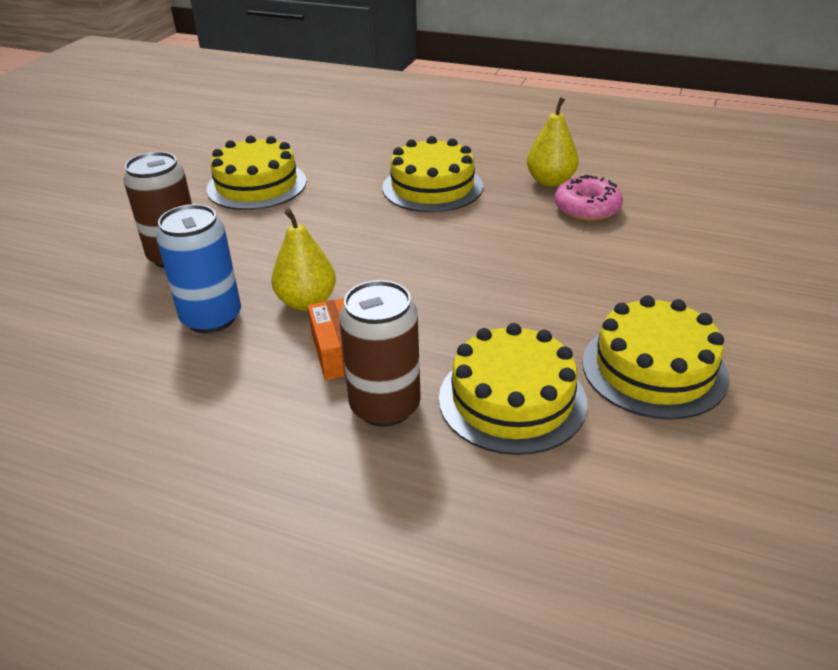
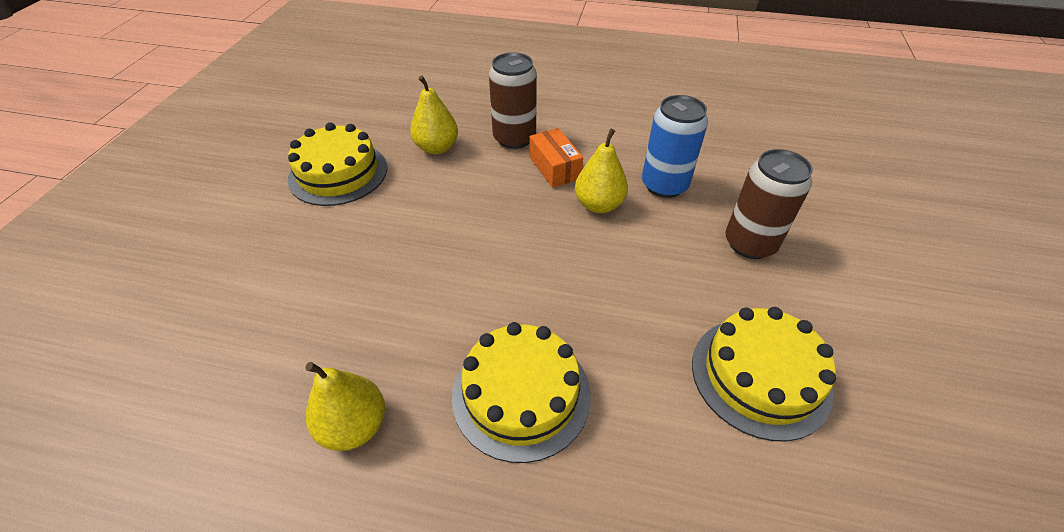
camera: 170 degrees right, 10 degrees up
(512, 399) = (437, 148): yellow cake -> yellow pear
(587, 208) = (323, 362): pink donut -> none

